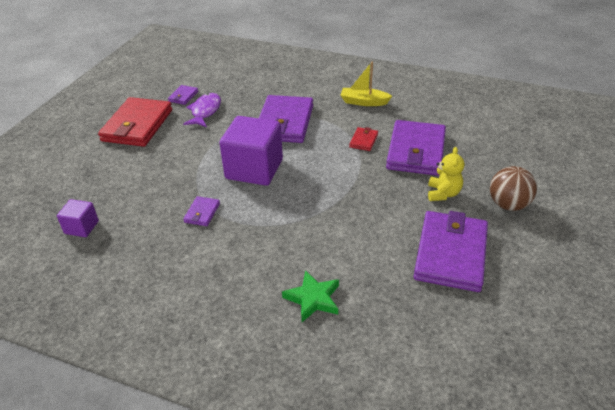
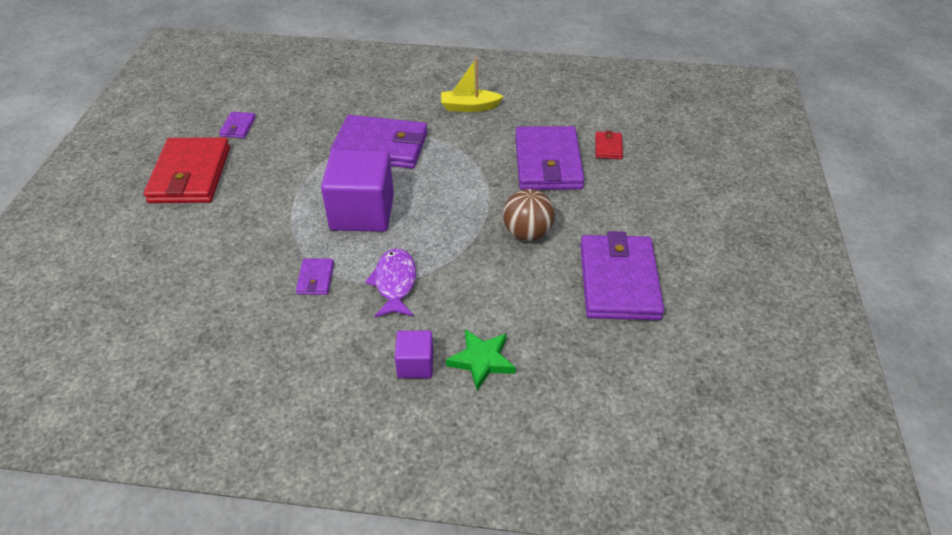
camera: 15 degrees left, 5 degrees up
(81, 227) = (165, 322): purple cube -> purple cube (415, 364)
(205, 111) = (274, 144): purple fish -> purple fish (395, 283)
(284, 122) = (380, 146): purple wallet -> purple wallet turned 75 degrees counterclockwise
(363, 141) = (483, 157): red wallet -> red wallet (608, 147)
(443, 194) = (592, 210): yellow teddy bear -> none
(508, 205) = (665, 213): brown ball -> brown ball (527, 233)

